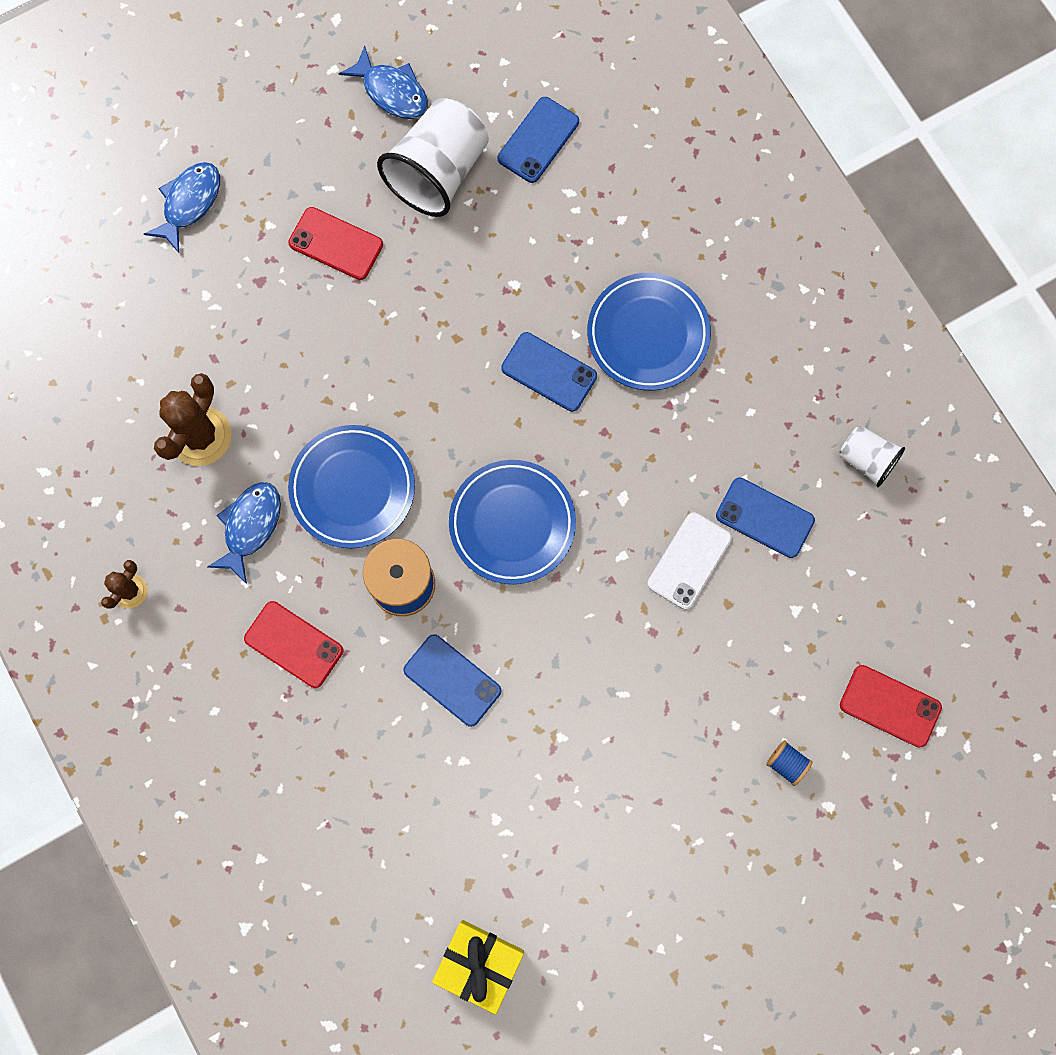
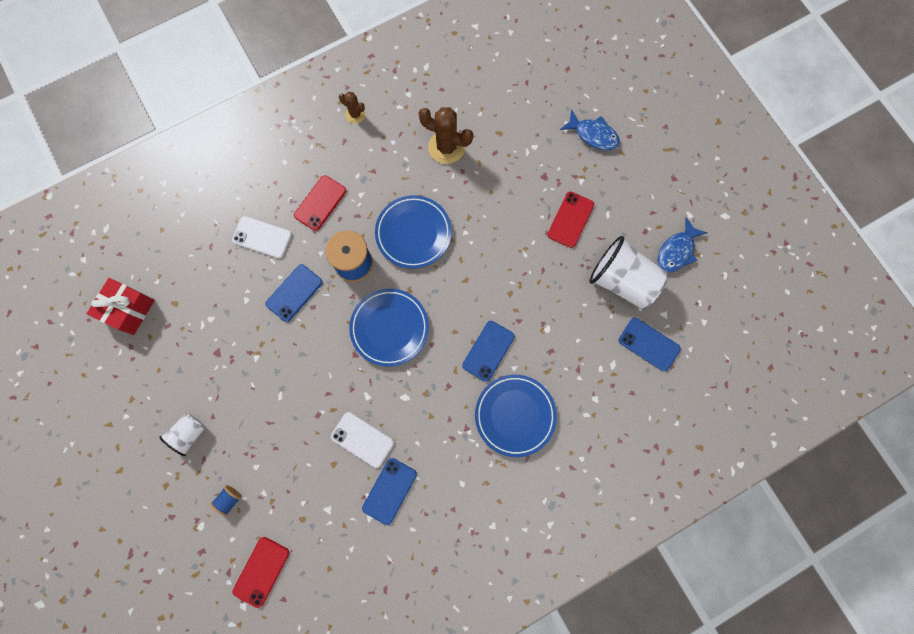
camera: 90 degrees right, 0 degrees up
(250, 526) = (391, 177): blue fish -> none
(353, 740) = (262, 237): none -> white phone
(479, 963) = (129, 310): yellow gift -> red gift
(866, 460) = (428, 564): white cup -> white cup (189, 434)

